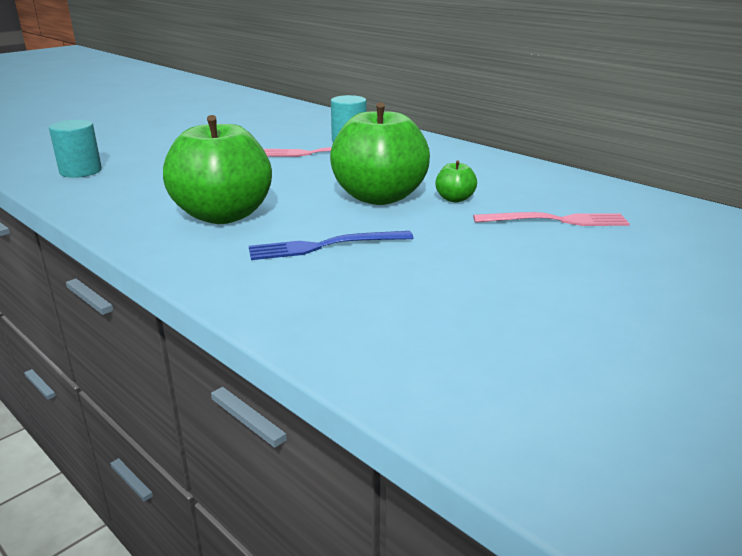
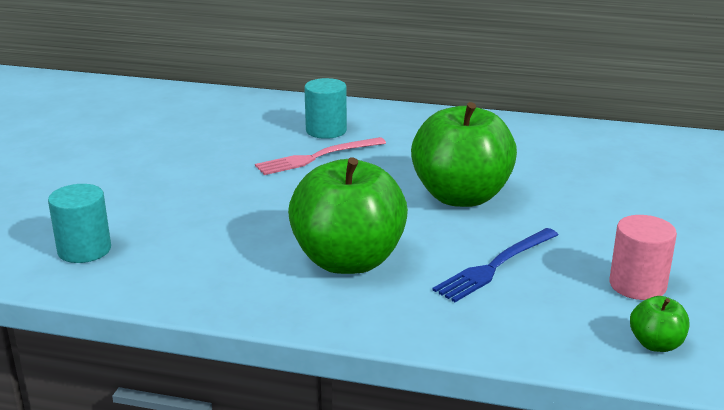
camera: 30 degrees left, 0 degrees up
(425, 291) = (637, 285): none -> pink cylinder
(454, 199) = (528, 180): green apple -> green apple (656, 344)
(556, 221) = (636, 182): pink fork -> none

